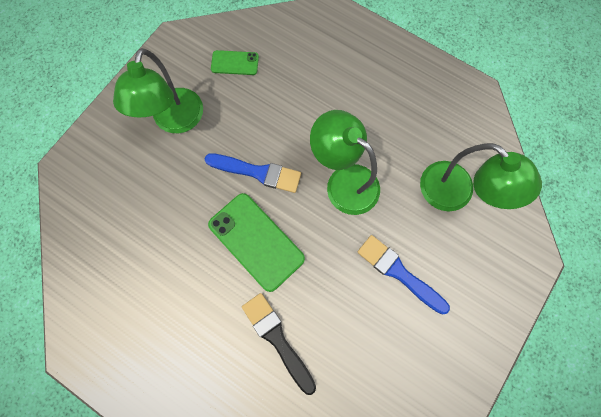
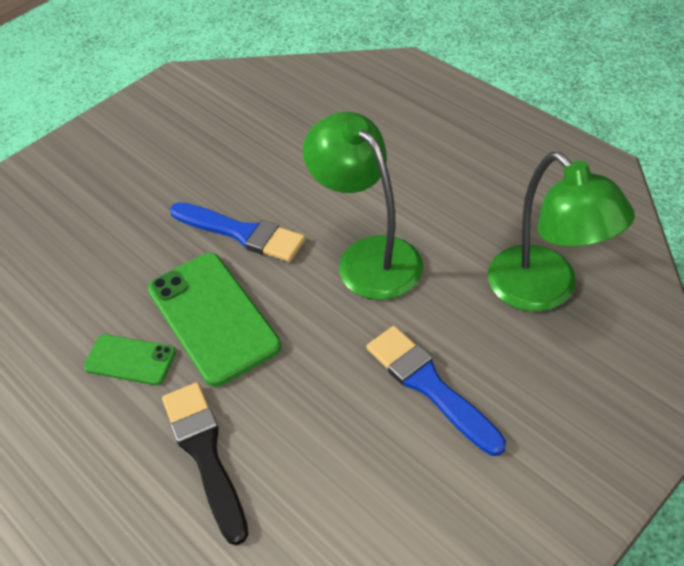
camera: 15 degrees right, 25 degrees down
(175, 121) = (145, 165): green lamp -> none
(235, 63) = (248, 109): green phone -> green phone (130, 360)

